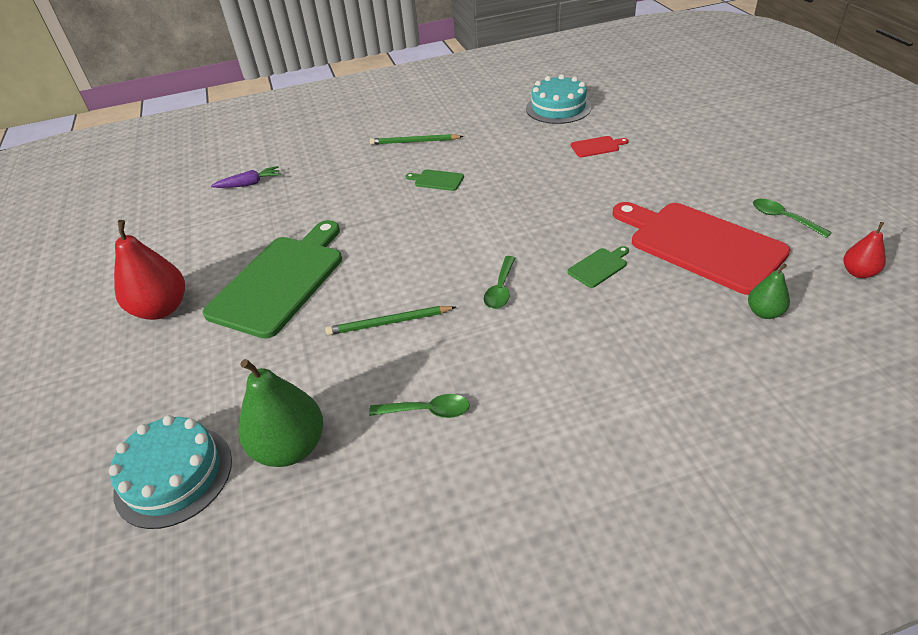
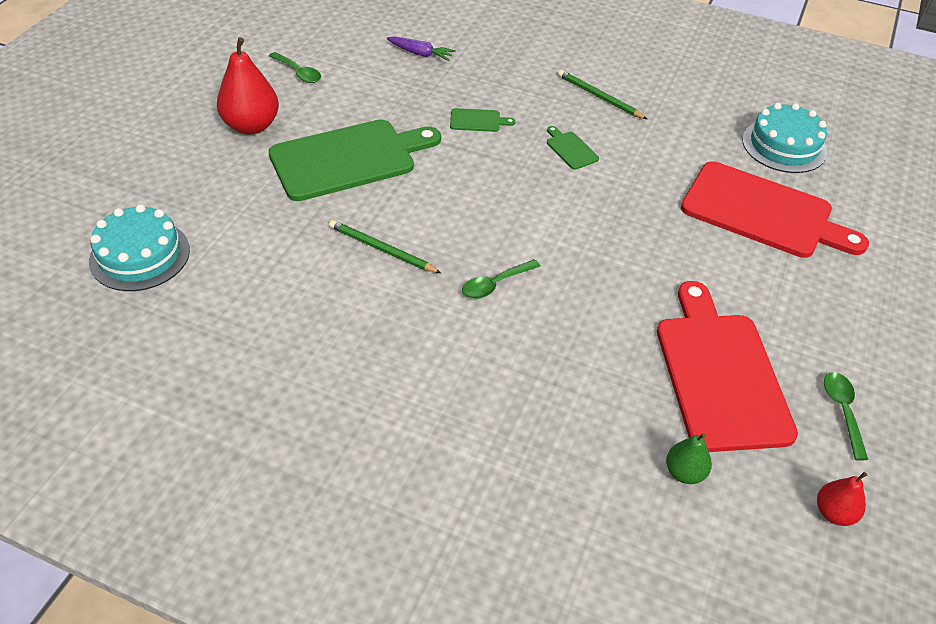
camera: 35 degrees right, 5 degrees up
(290, 447) = (219, 291): green pear -> none
(427, 411) = (327, 336): green spoon -> green spoon (298, 73)
(597, 146) = (763, 212): red cutting board -> red cutting board, size x2.50
(599, 266) = (600, 325): green cutting board -> green cutting board (478, 120)

